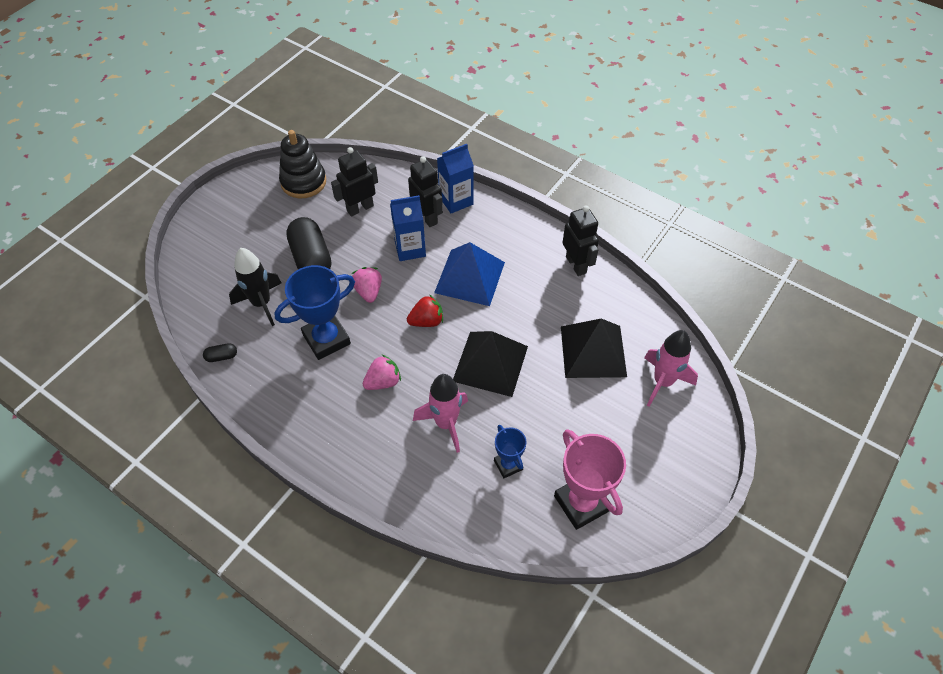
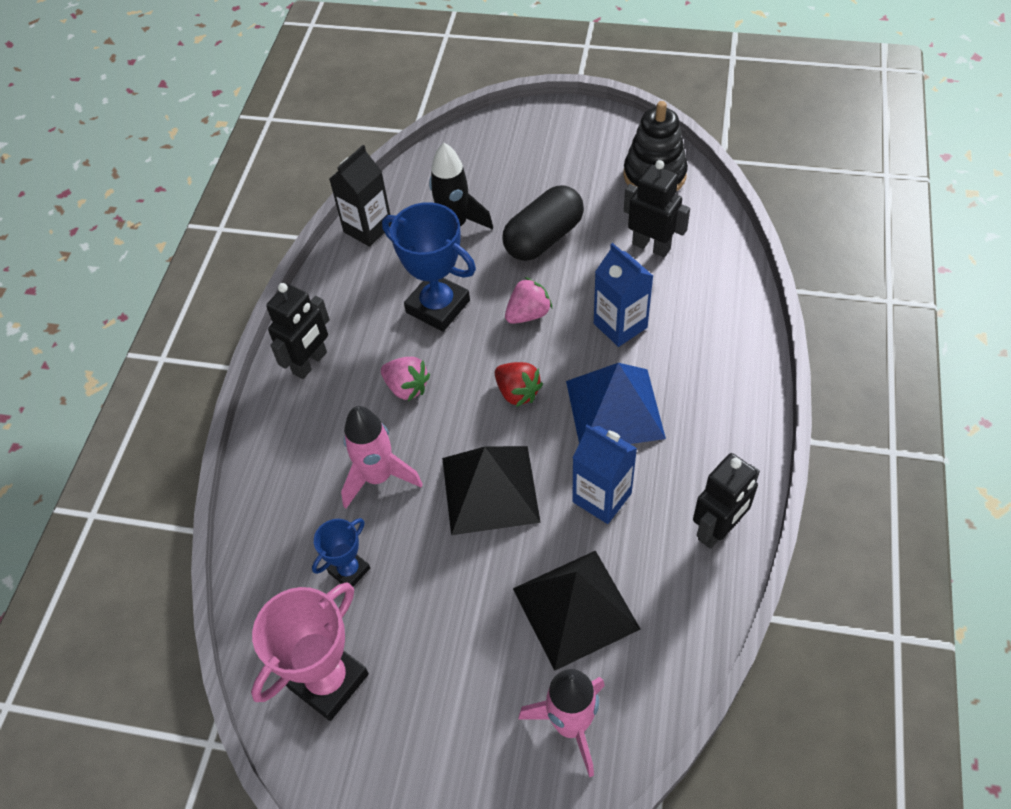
camera: 70 degrees right, 0 degrees up
(222, 356) = (368, 228): black capsule -> black carton
(427, 217) = (684, 320): black robot -> black robot (310, 363)
(456, 201) = (735, 339): blue carton -> blue carton (602, 497)

